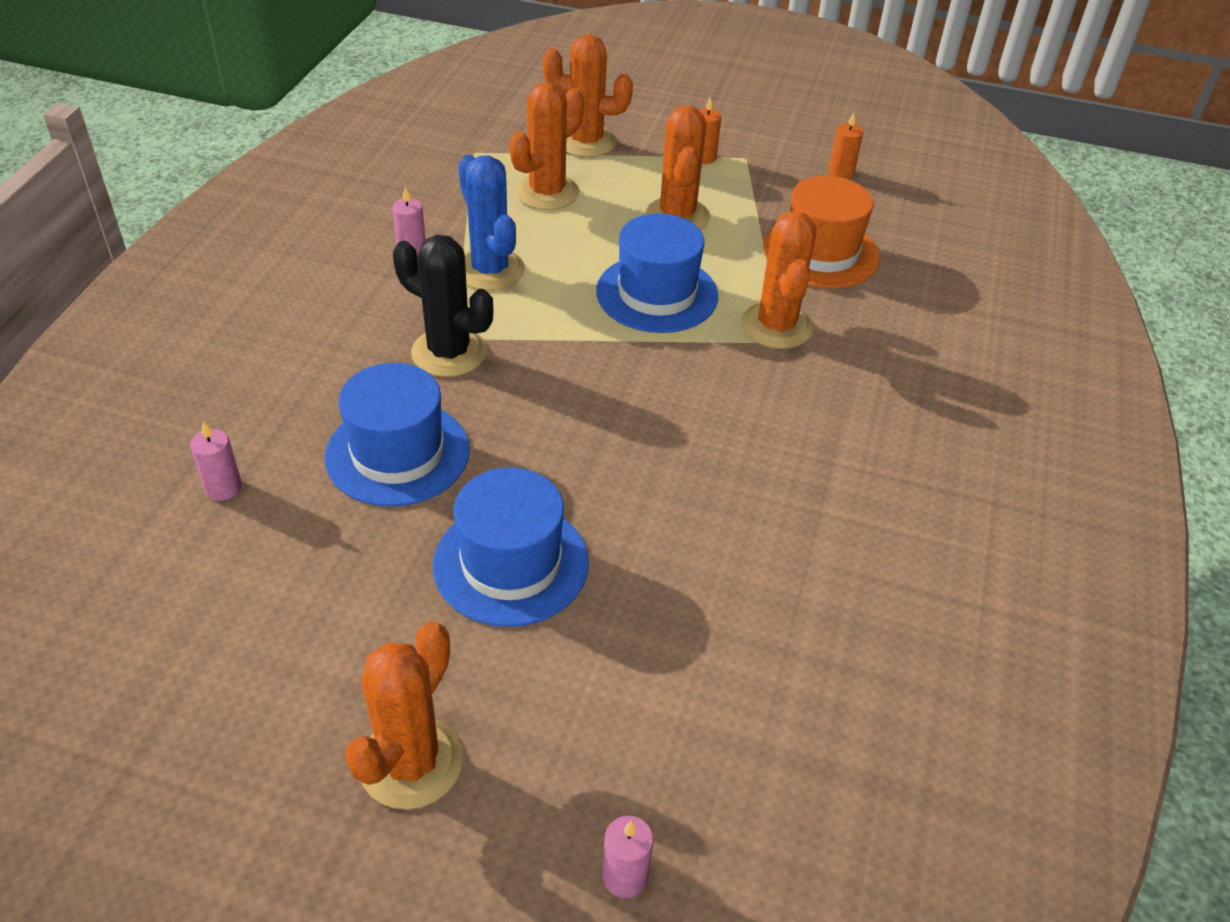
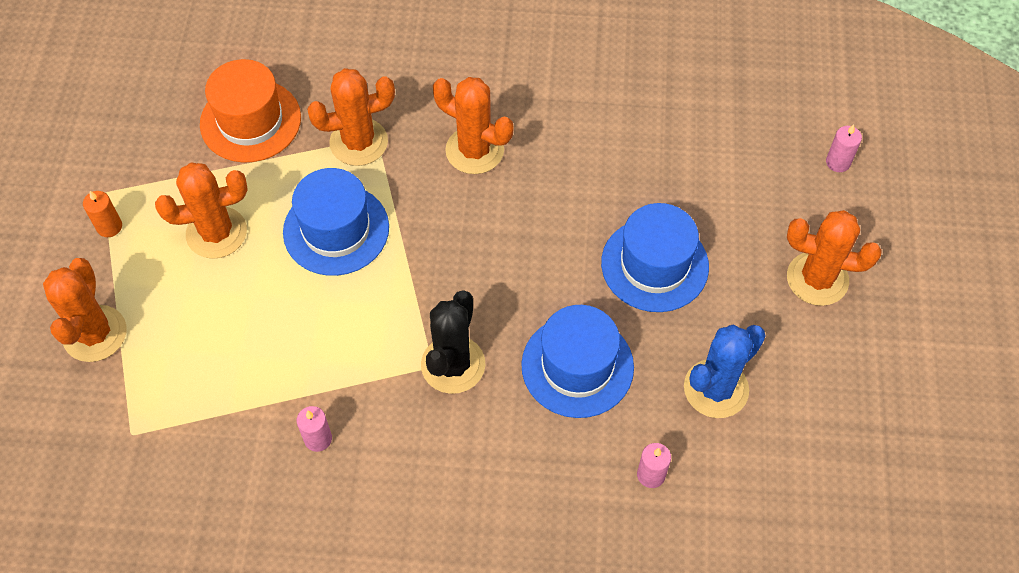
camera: 100 degrees left, 15 degrees up
(490, 270) = (332, 364): blue cactus -> blue cactus (716, 389)
(547, 193) = (196, 347): orange cactus -> orange cactus (474, 150)
(841, 173) = (119, 115): orange candle -> none

